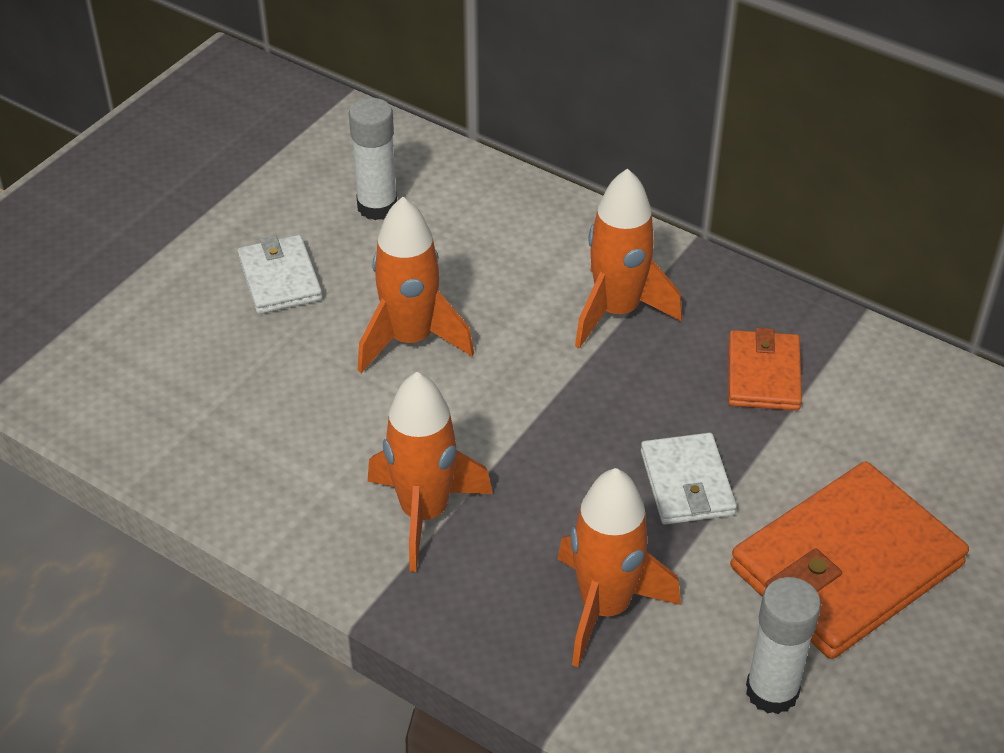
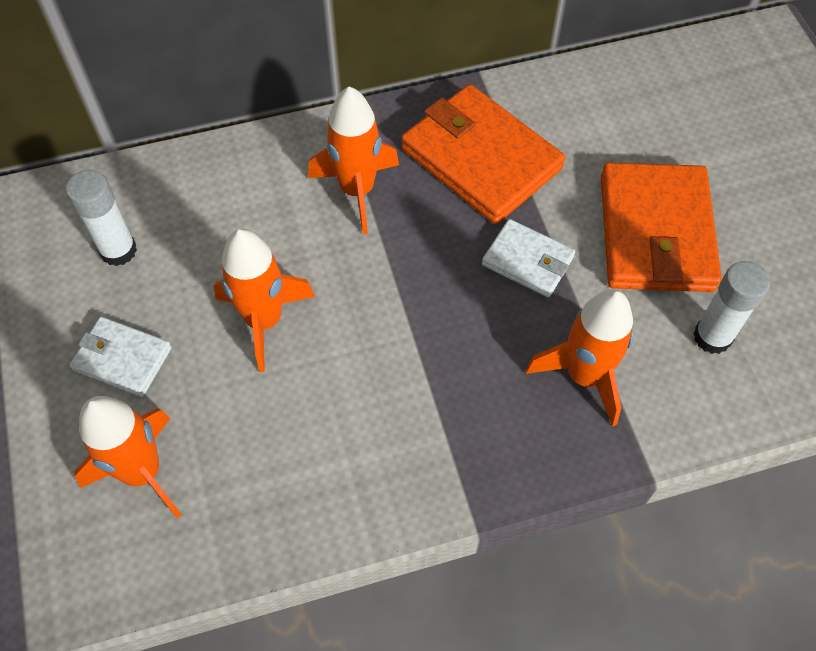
camera: 50 degrees left, 15 degrees up
(424, 513) = (422, 421): orange rocket -> orange rocket (142, 472)
(763, 375) = (481, 159): orange wallet -> orange wallet, size x1.85

